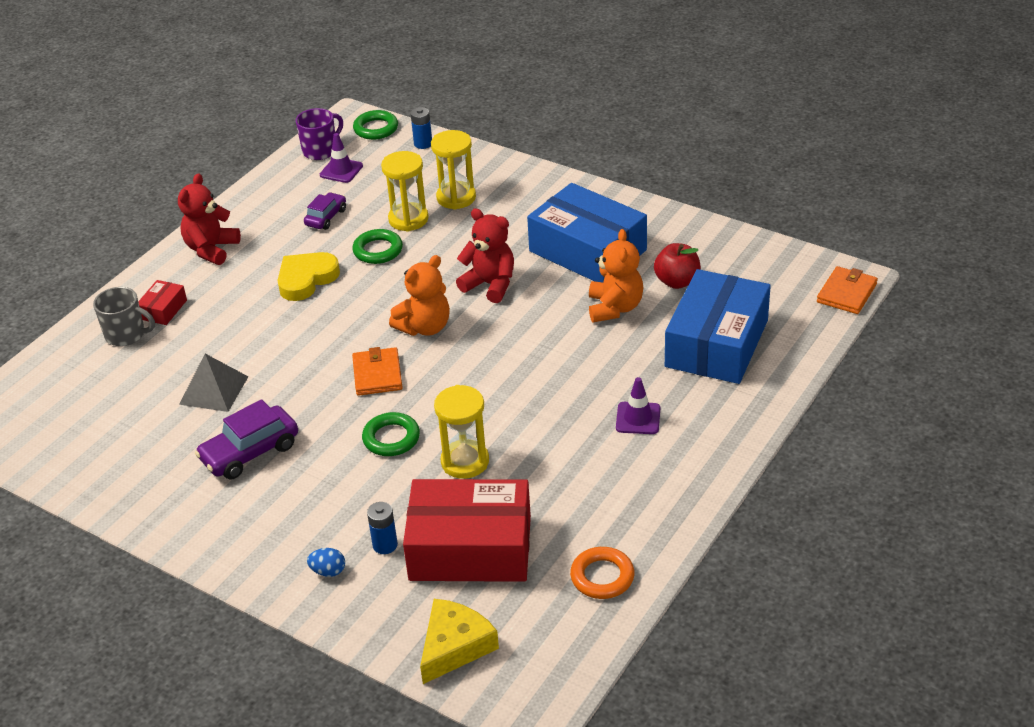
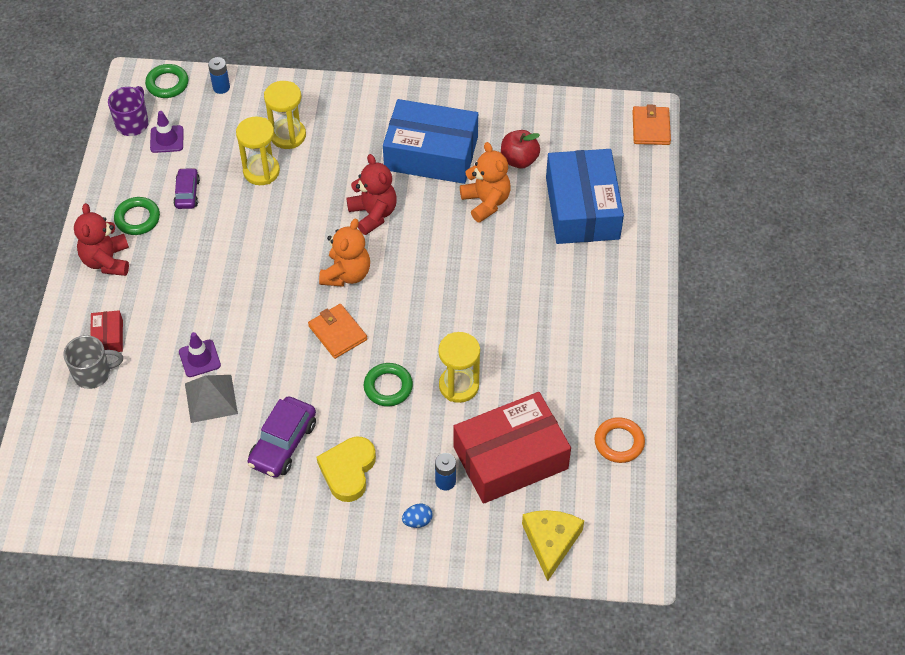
camera: 30 degrees left, 15 degrees up
(306, 279) = (214, 262): yellow heart -> yellow heart (348, 470)
(378, 250) = (256, 212): green ring -> green ring (137, 218)
(490, 285) = (373, 214): red teddy bear -> red teddy bear turned 60 degrees clockwise
(638, 418) = (564, 297): purple traffic cone -> purple traffic cone (199, 358)

